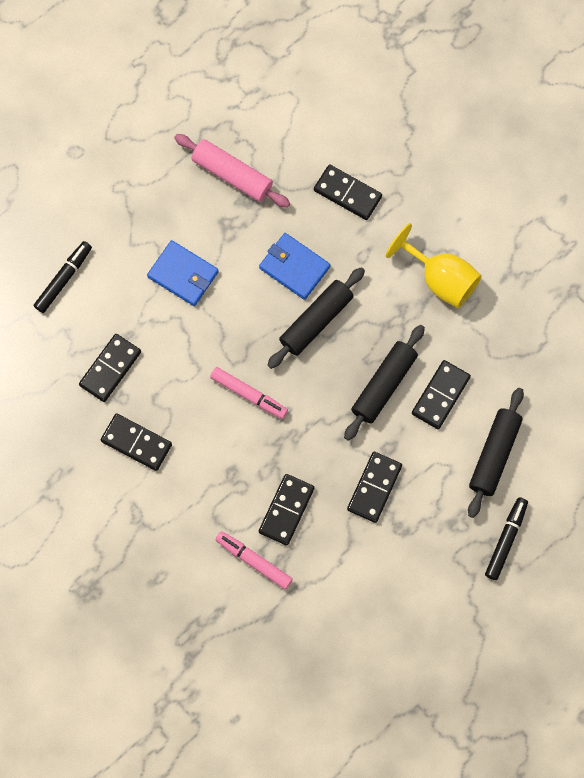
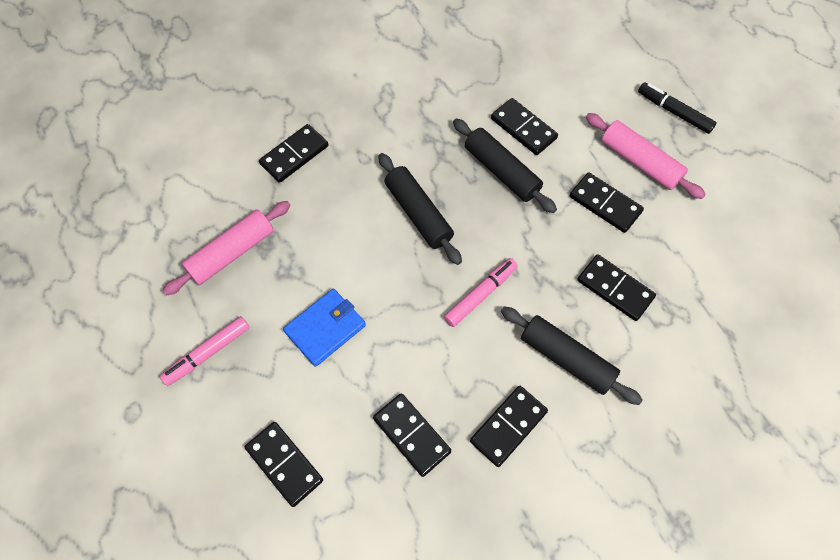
camera: 75 degrees left, 10 degrees down
(63, 279) = (284, 464): black marker -> black domino
(254, 561) = (666, 334): pink marker -> pink marker (207, 353)
(294, 267) = (354, 219): blue wallet -> none
(433, 514) = (640, 162): none -> pink rolling pin
(440, 279) = (408, 102): yellow goblet -> none
(494, 455) = (591, 101): black rolling pin -> black rolling pin (566, 359)

